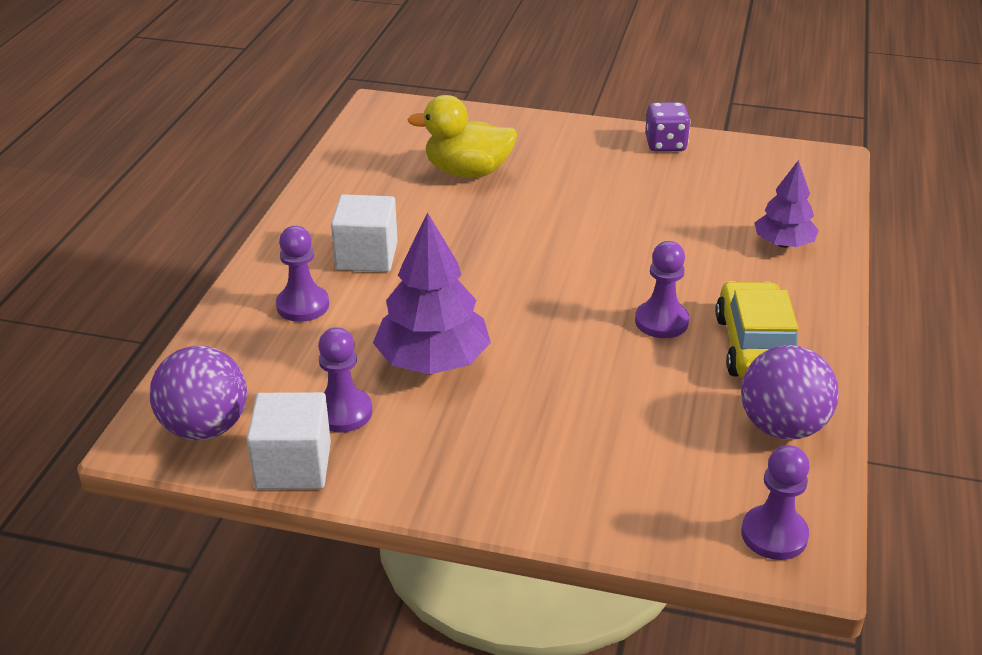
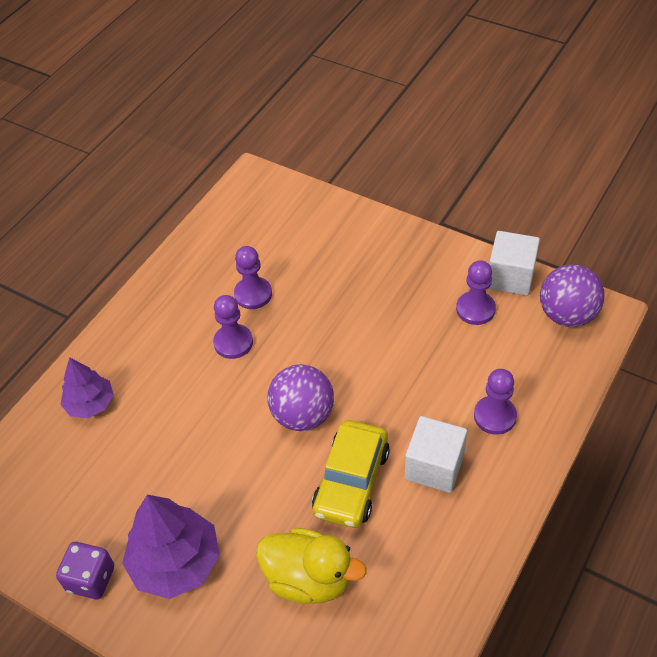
camera: 160 degrees left, 15 degrees up
(432, 361) = (407, 339): purple tree -> purple tree (176, 562)
(756, 346) = (184, 308): yellow car -> yellow car (351, 481)
(774, 535) = (260, 190): purple pawn -> purple pawn (253, 294)
(782, 427) = (211, 247): purple ball -> purple ball (303, 415)

